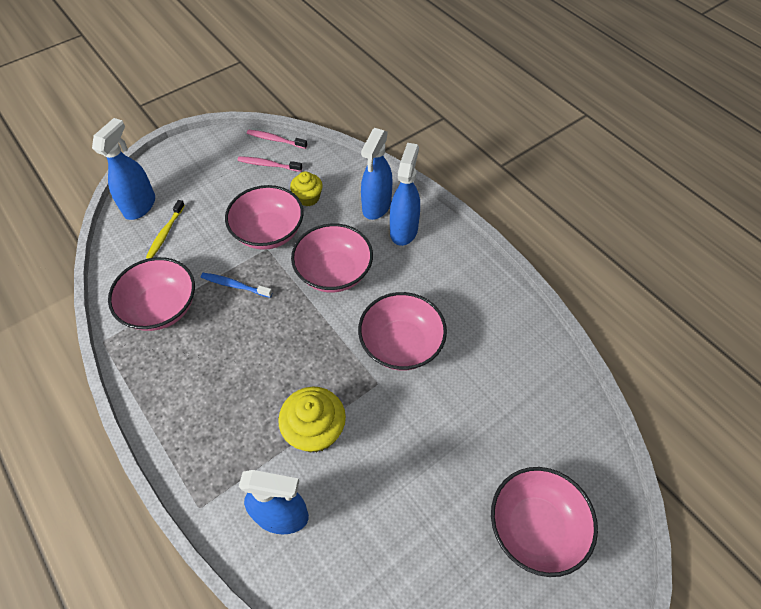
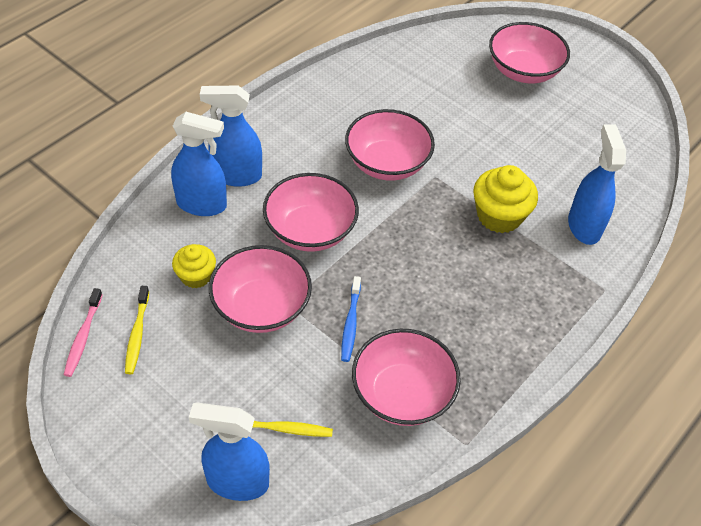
camera: 105 degrees left, 5 degrees down
(268, 165) = (137, 334): pink toothbrush -> yellow toothbrush

